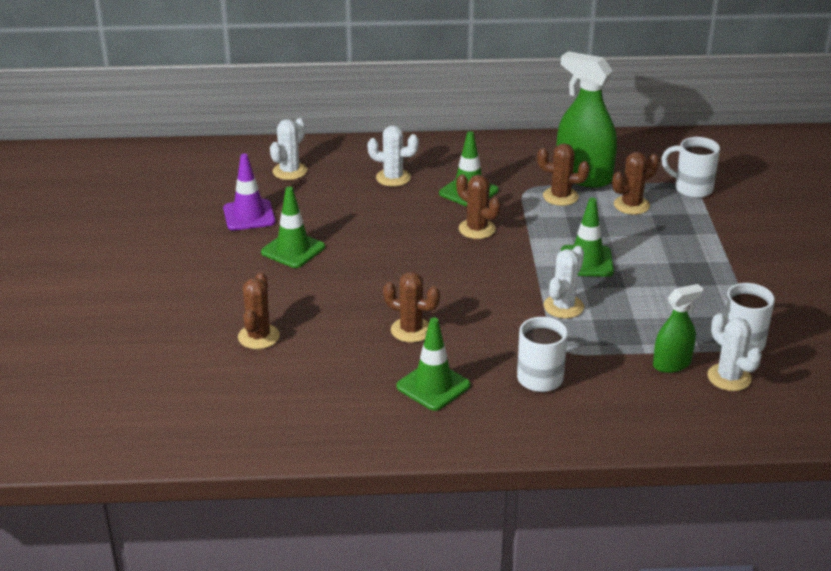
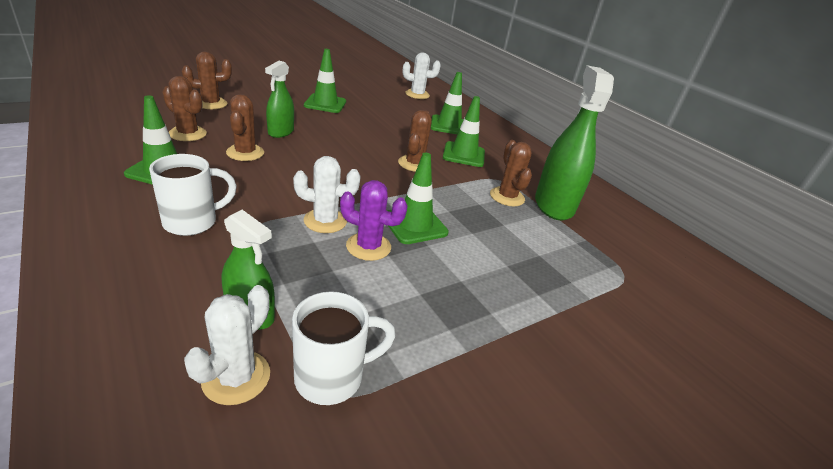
camera: 55 degrees right, 0 degrees up
(249, 215) = (354, 89): purple traffic cone -> none
(366, 298) = (281, 132): none -> green spray bottle
(393, 178) = (448, 125): white cactus -> green traffic cone
(610, 293) = (368, 247): none -> purple cactus
(631, 205) = (540, 239): brown cactus -> brown cactus (188, 134)
(691, 188) = (621, 277): white mug -> none

